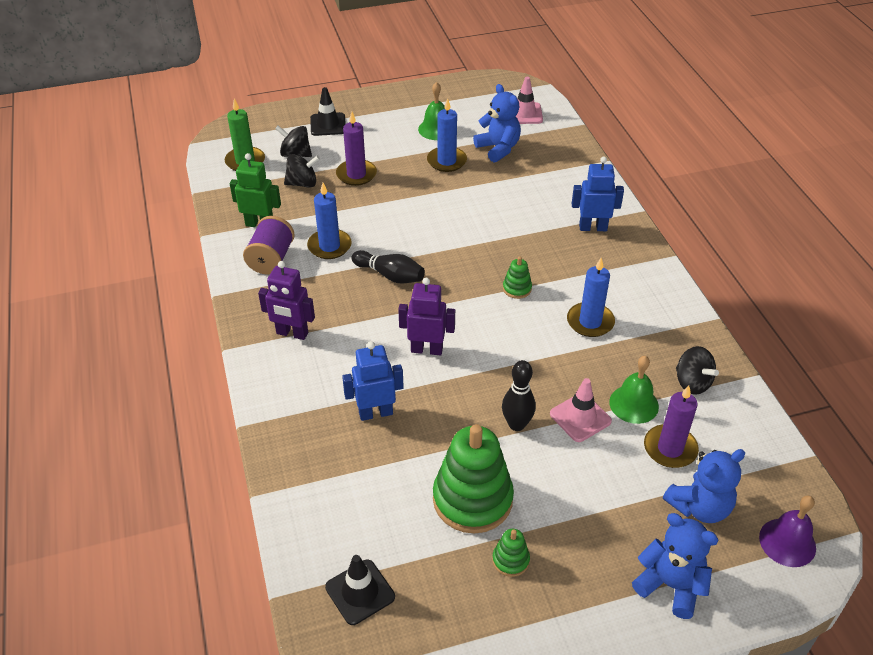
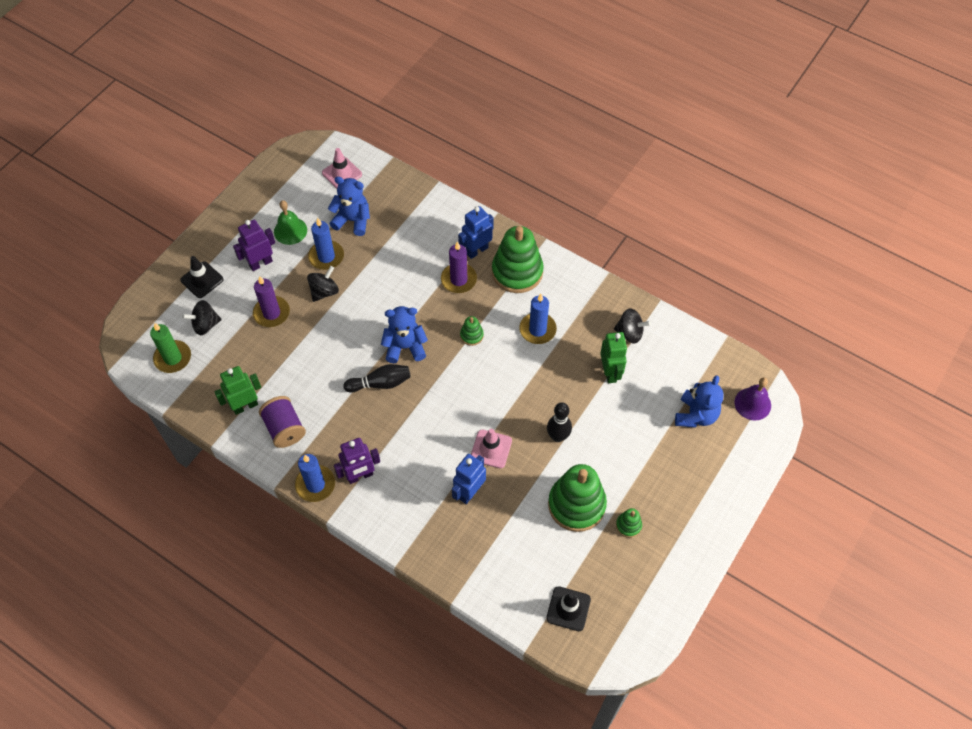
camera: 40 degrees left, 15 degrees up
(302, 183) = (239, 348): black spinning top -> black spinning top (324, 291)
(329, 246) = (315, 389): blue candle -> blue candle (315, 484)
(427, 349) = (458, 423): purple robot -> purple robot (260, 263)
(580, 417) = (589, 404): pink traffic cone -> pink traffic cone (491, 449)
(617, 265) = (517, 272): none -> green stacking toy
(634, 404) = (610, 372): green bell -> green robot
(670, 448) = (652, 388): purple candle -> purple candle (458, 279)
(670, 585) = (717, 475): blue teddy bear -> blue teddy bear (405, 347)

